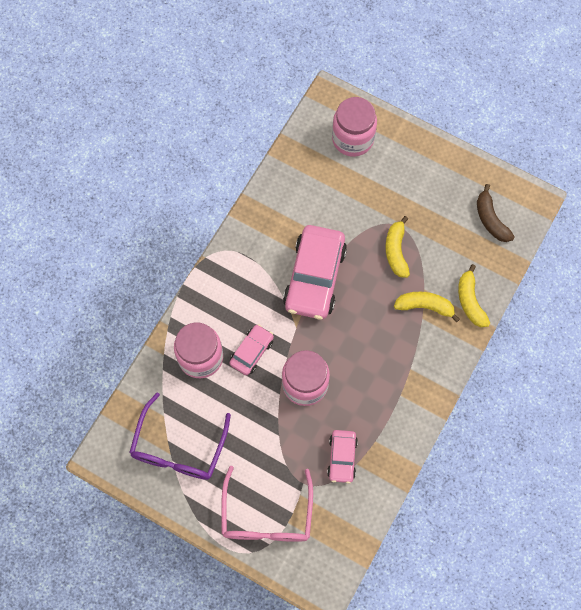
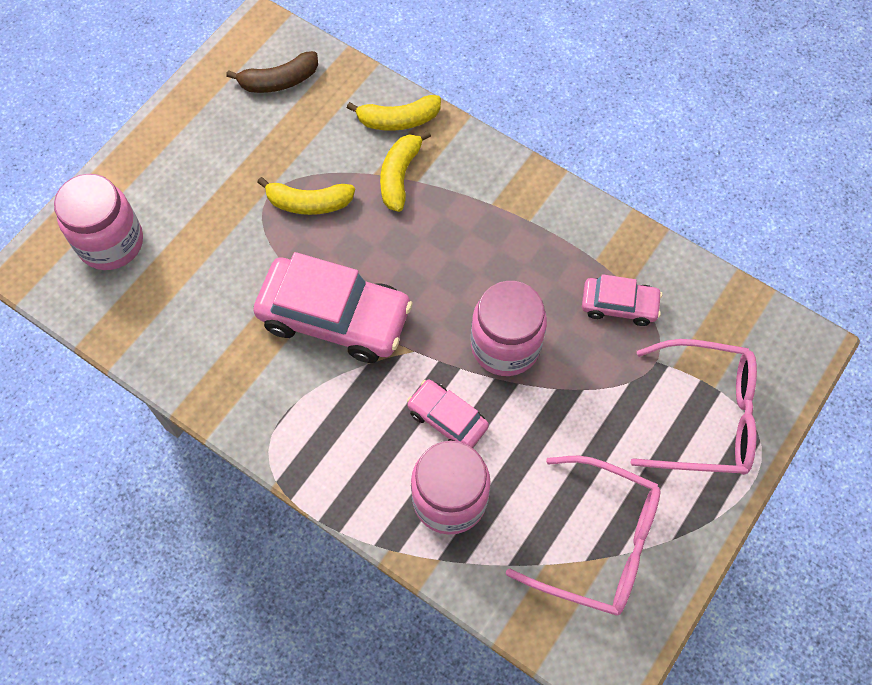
camera: 85 degrees left, 5 degrees down
(179, 447) = (597, 542): purple glasses -> pink glasses

